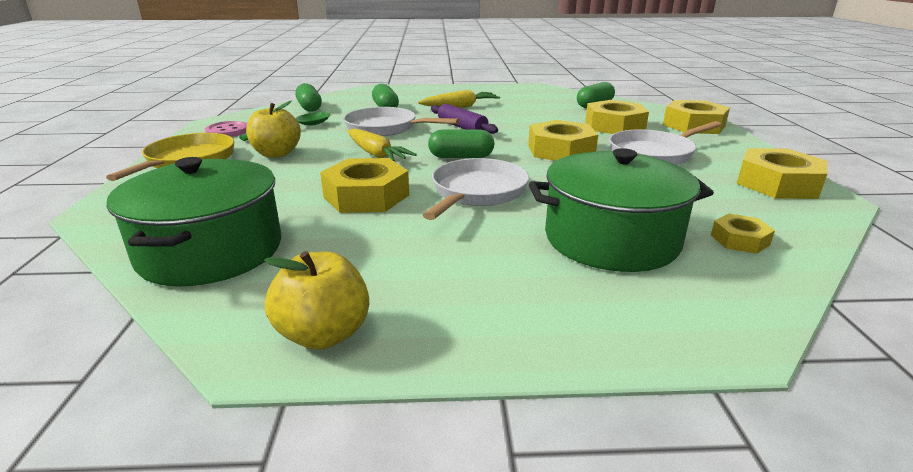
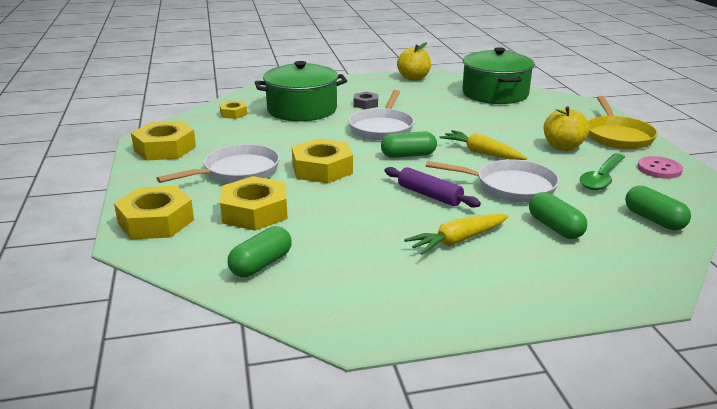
camera: 170 degrees right, 0 degrees up
(366, 196) = (451, 121): yellow nut -> none
(487, 243) = (365, 104): none -> grey nut

